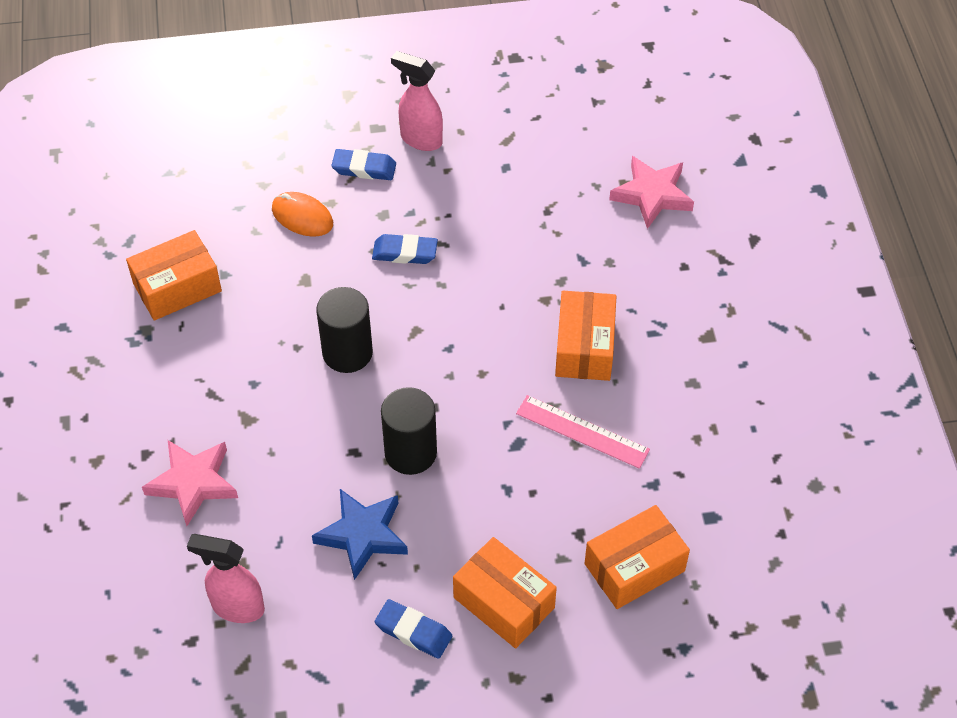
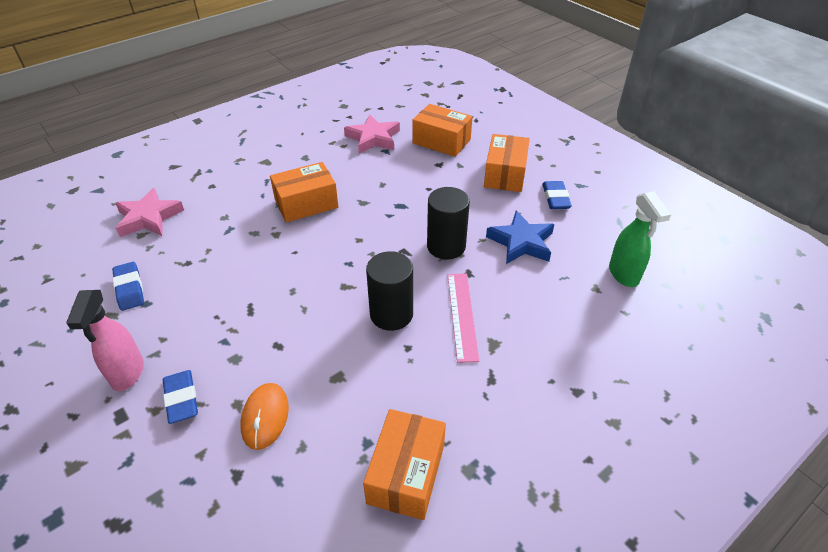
camera: 120 degrees left, 10 degrees down
(177, 287) = (406, 473): orange box -> orange box turned 75 degrees clockwise
(193, 483) = (571, 346): pink star -> pink star (373, 138)
(237, 607) = (624, 275): pink spray bottle -> green spray bottle
(405, 252) = (271, 325): blue eraser -> blue eraser (129, 289)
(582, 432) = (371, 184): pink ruler -> pink ruler (462, 315)

